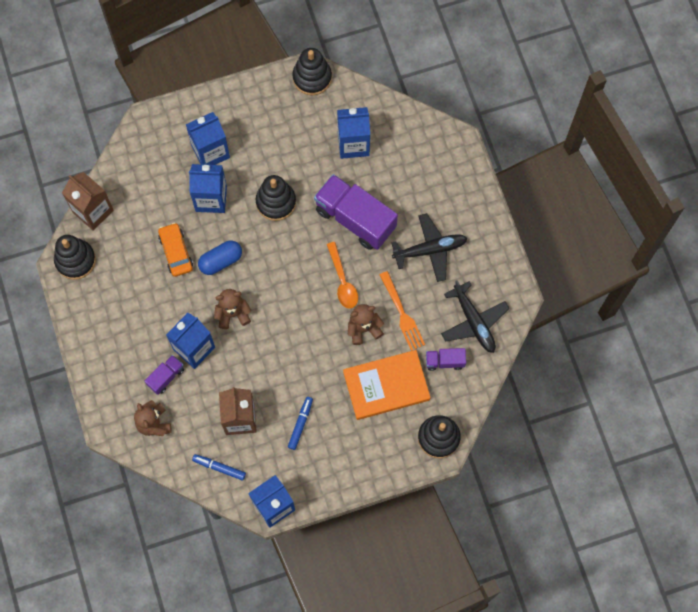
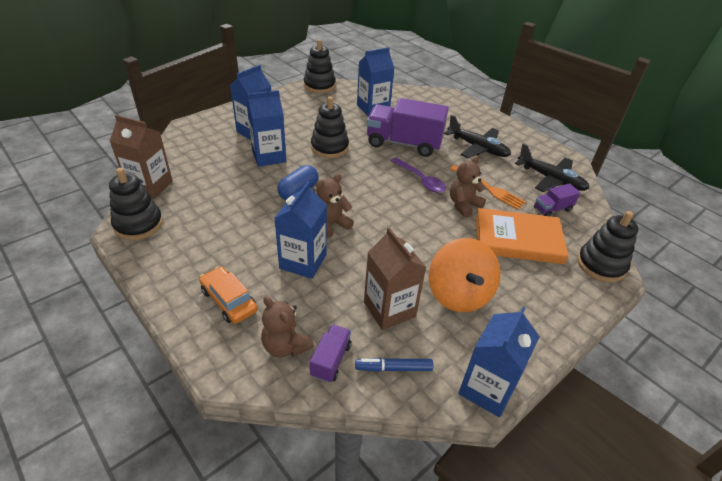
camera: 25 degrees left, 30 degrees down
(166, 377) = (281, 295): purple truck -> purple truck (331, 360)
(176, 252) = (250, 195): orange car -> orange car (229, 300)
(300, 424) = (459, 294): blue marker -> orange spinning top
(342, 281) = (421, 180): orange spoon -> purple spoon
(386, 386) = (518, 239): orange book -> orange book turned 45 degrees clockwise
(430, 250) = (477, 148): black plane -> black plane turned 75 degrees clockwise

